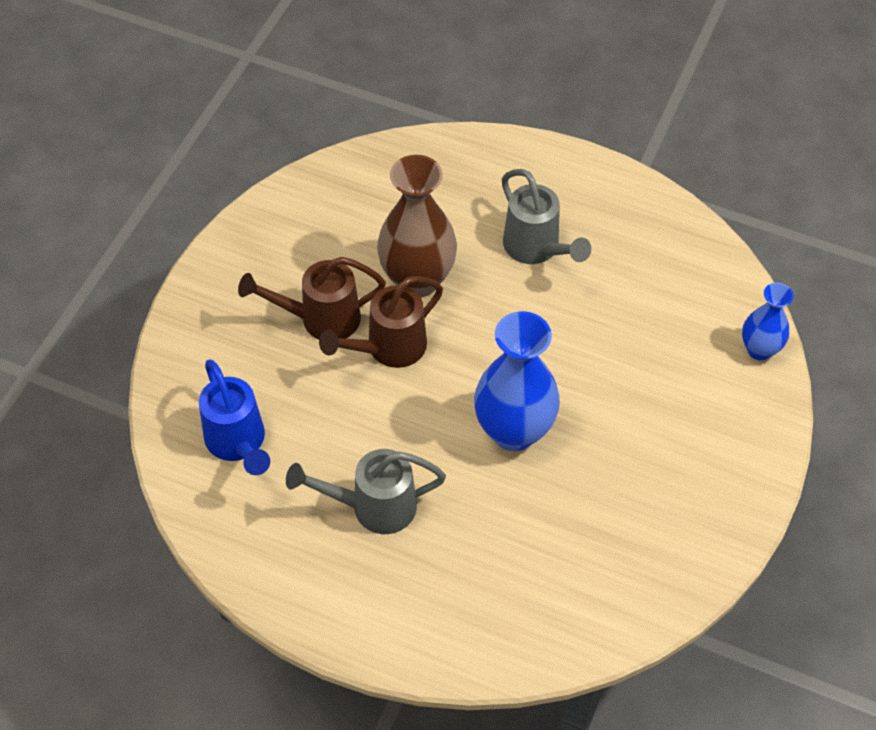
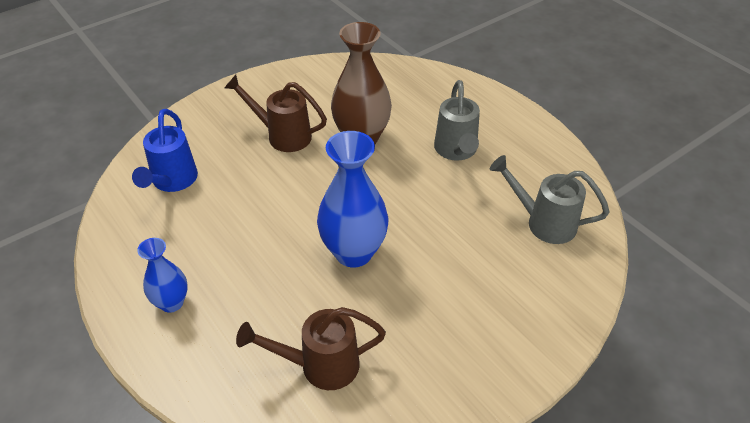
camera: 30 degrees right, 10 degrees down
(373, 507) = (220, 256): grey watering can -> grey watering can (543, 223)
(388, 348) = (311, 168): brown watering can -> brown watering can (320, 366)
(759, 349) = (584, 280): blue vase -> blue vase (172, 303)

